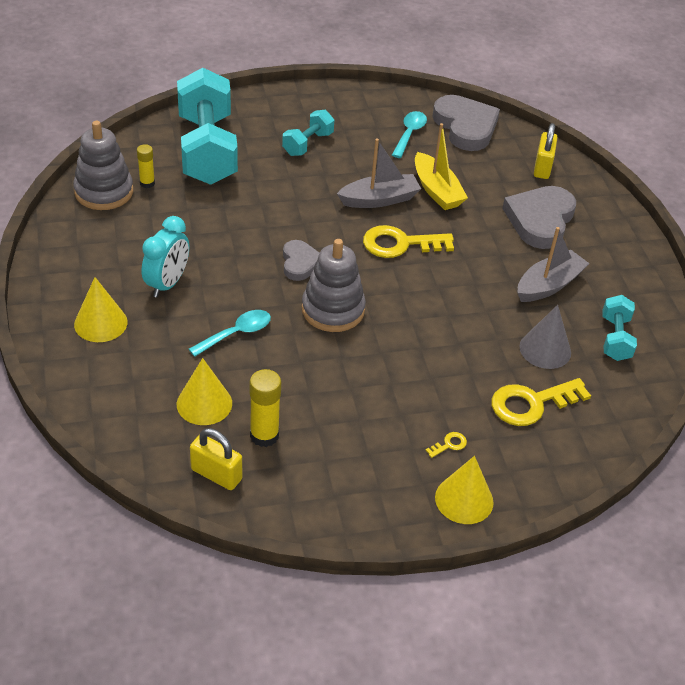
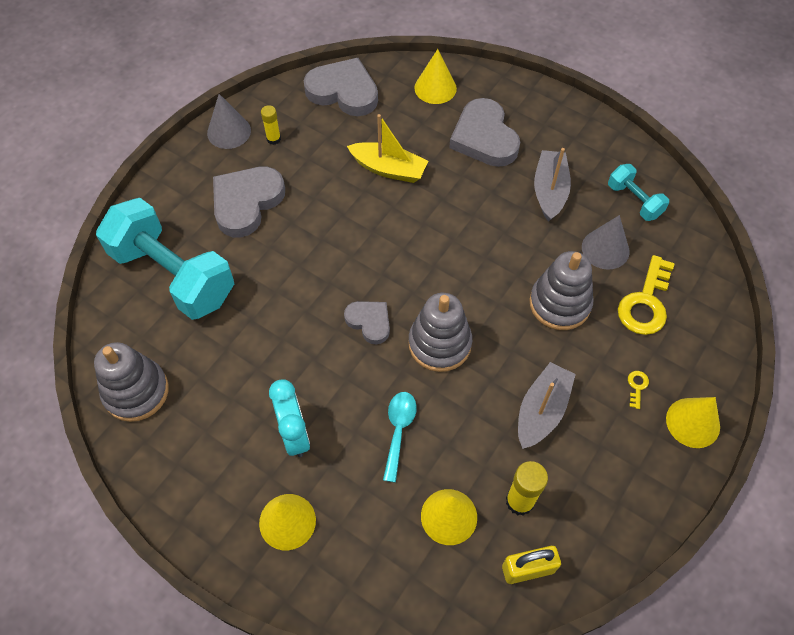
camera: 40 degrees left, 15 degrees up
(147, 183) = (163, 351): yellow glue stick -> yellow glue stick (273, 139)
(307, 144) = (246, 202): turquoise dumbbell -> grey heart
(349, 99) = (229, 131): none -> grey cone
(379, 199) = (358, 212): grey boat -> grey boat (541, 411)
(400, 244) = (418, 241): yellow key -> none
(409, 134) = (311, 131): turquoise spoon -> none
(458, 353) = (559, 304): none -> grey stacking toy
(542, 167) = (435, 88): yellow padlock -> yellow cone

